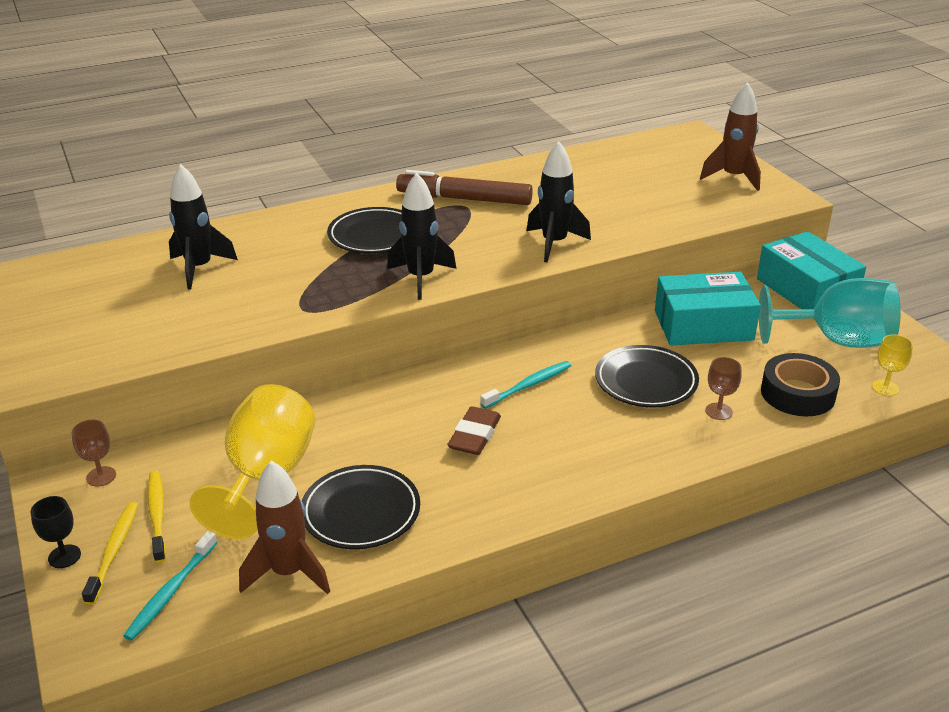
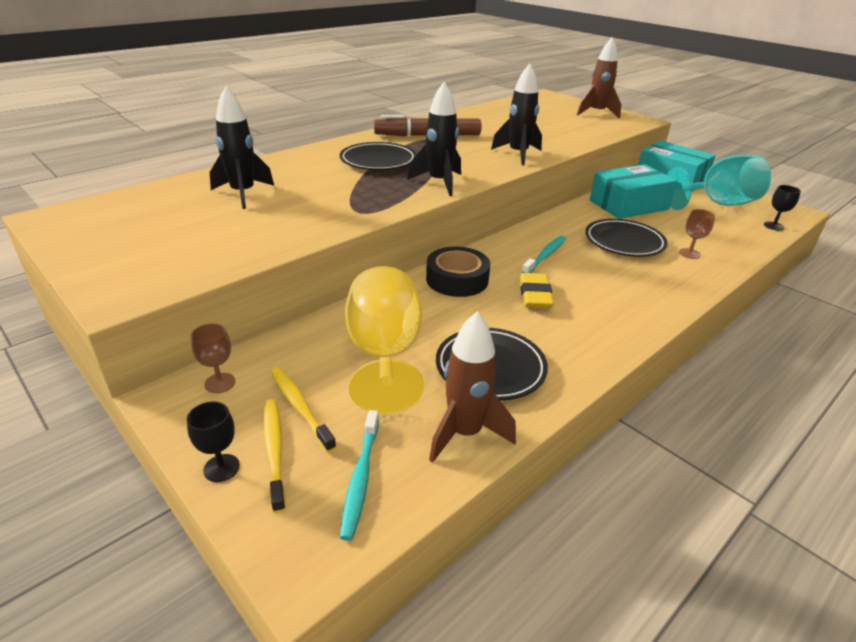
camera: 20 degrees left, 0 degrees up
(474, 435) = (535, 295): brown eraser -> yellow eraser
(797, 393) = (726, 236): black tape -> black tape (457, 279)
(885, 388) = (773, 226): yellow goblet -> black goblet

